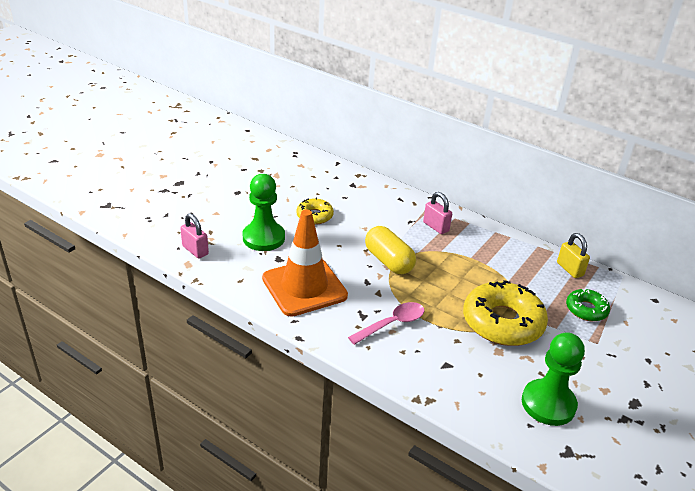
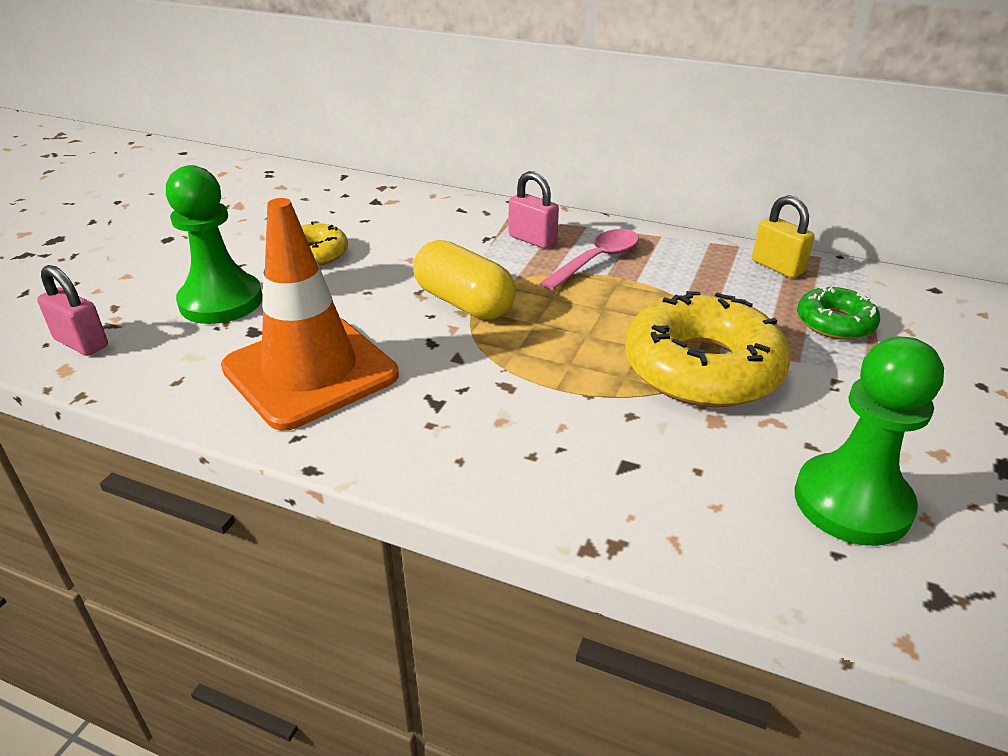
camera: 10 degrees left, 0 degrees up
(392, 324) = (497, 408): pink spoon -> pink spoon (597, 260)

